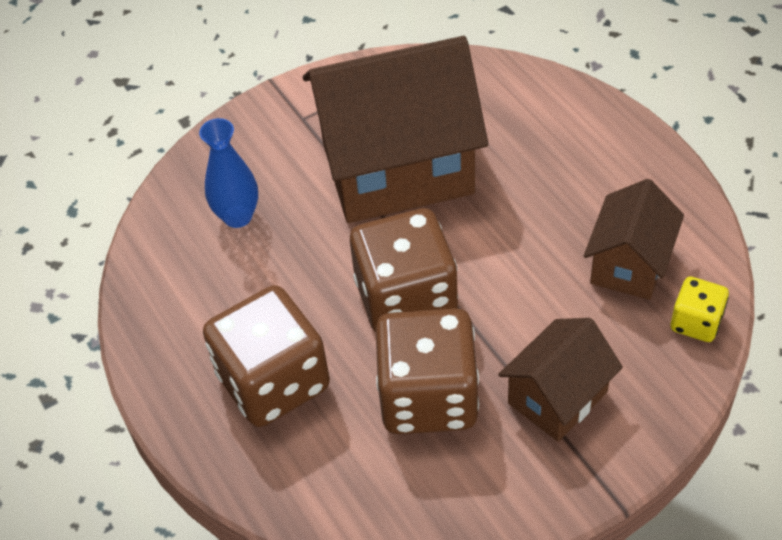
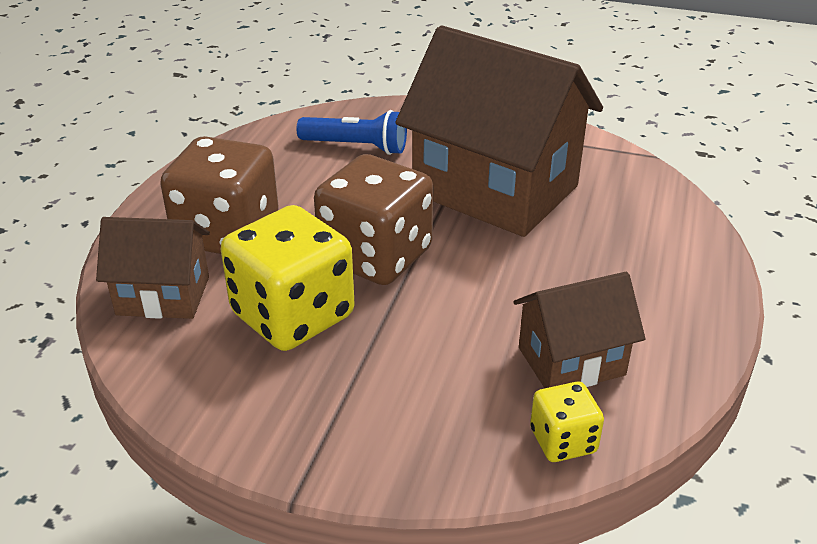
camera: 45 degrees right, 15 degrees down
(238, 216) = (356, 147): blue vase -> blue flashlight
(428, 397) = (293, 315): brown dice -> yellow dice
(557, 397) = (372, 391): brown house -> brown house (163, 296)

